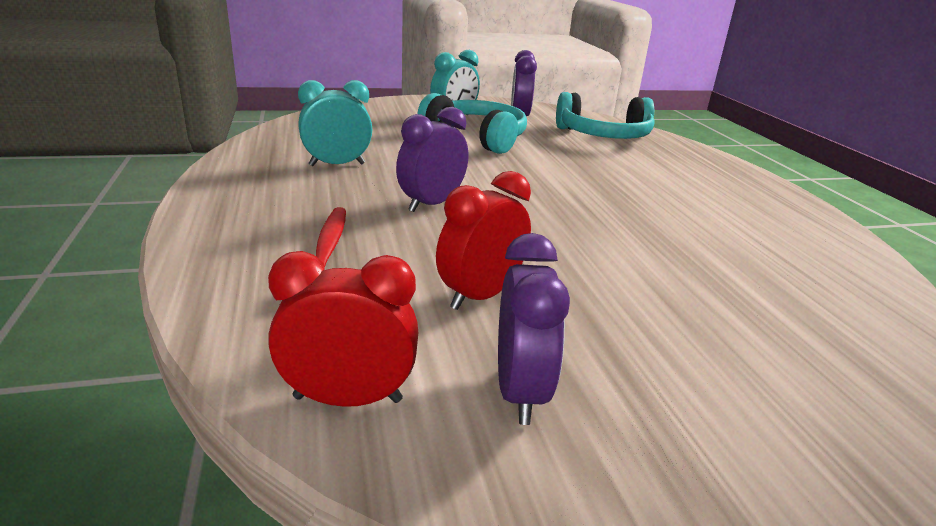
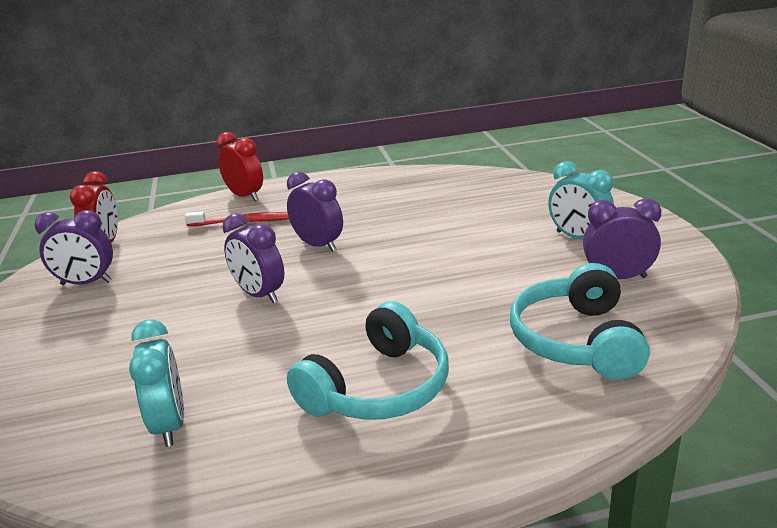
camera: 95 degrees right, 0 degrees up
(337, 165) = (395, 204): turquoise clock -> turquoise clock (170, 425)
(477, 138) = (505, 254): turquoise headphones -> turquoise headphones (378, 388)
(480, 296) = (178, 270): red clock -> red clock (245, 196)
(552, 235) = (259, 295): none -> purple clock

